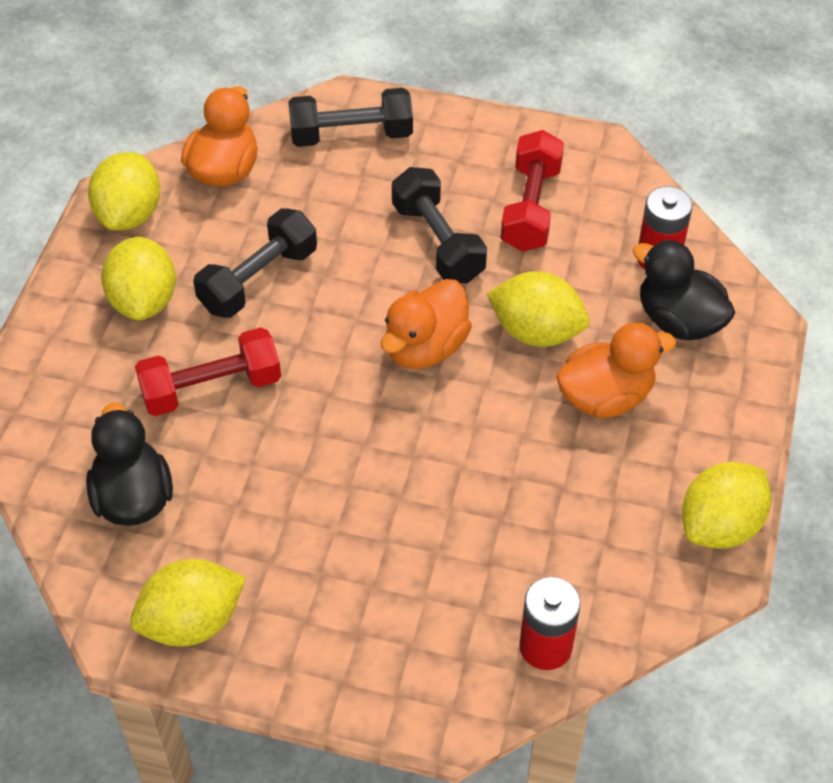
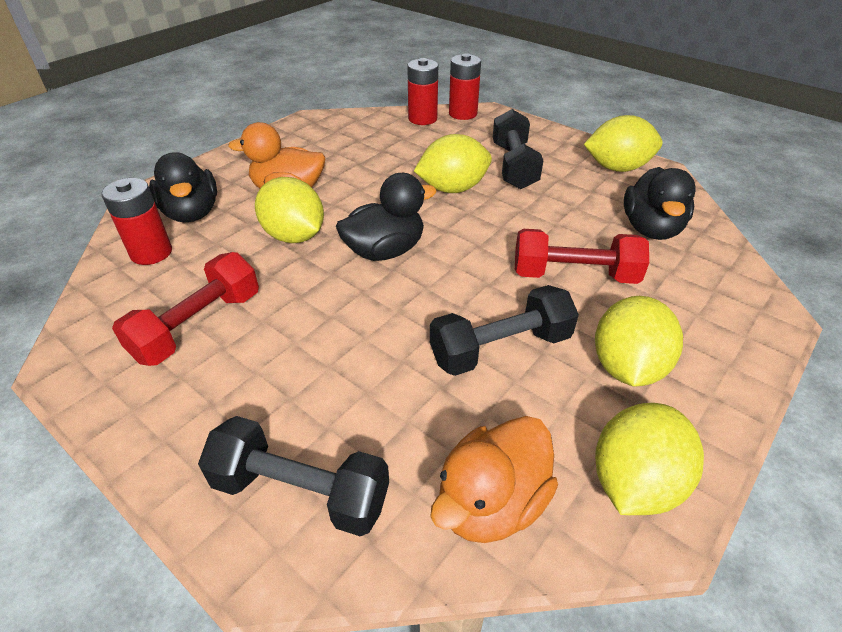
camera: 155 degrees left, 10 degrees down
(425, 347) = (385, 251): orange duck -> black duck
(438, 242) = (309, 325): black dumbbell -> black dumbbell (513, 166)
(488, 693) = (463, 113): none -> red battery
(720, 525) = (291, 130): yellow lemon -> yellow lemon (452, 188)

